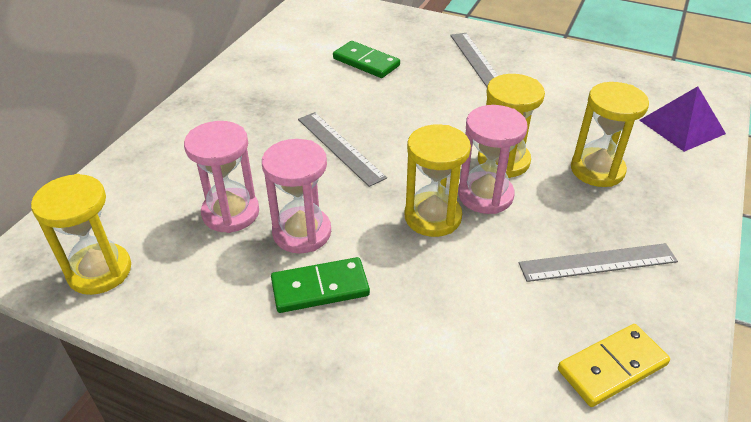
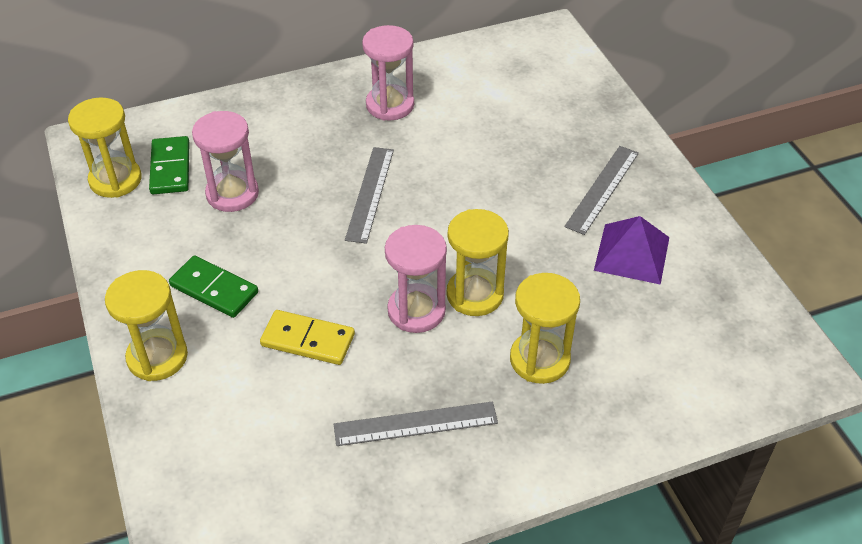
camera: 45 degrees right, 5 degrees up
(302, 232) = (255, 242): pink hourglass -> pink hourglass (390, 105)
(366, 62) = (501, 128): green domino -> green domino (170, 168)
(432, 217) = (353, 297): yellow hourglass -> yellow hourglass (157, 357)
(597, 262) = (415, 423): grey ruler -> grey ruler turned 45 degrees counterclockwise
(612, 367) = (308, 491): yellow domino -> yellow domino (308, 340)
(682, 126) = (690, 383): purple pyramid -> purple pyramid (632, 253)

